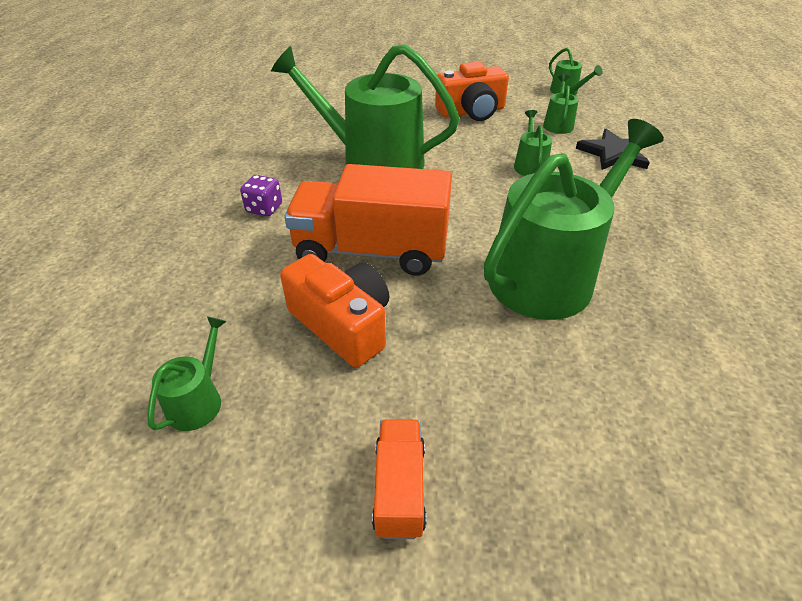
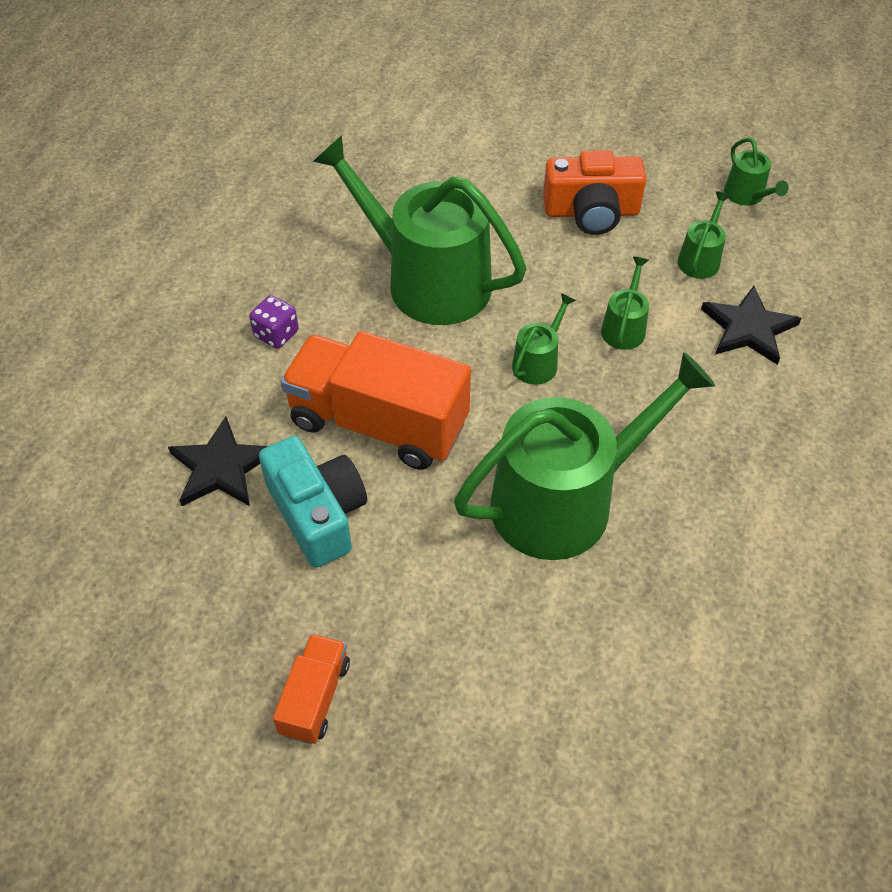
camera: 15 degrees right, 10 degrees up
(198, 400) = (159, 567): green watering can -> green watering can (538, 362)
(241, 306) = (221, 467): none -> black star
(343, 324) = (317, 513): orange camera -> turquoise camera

